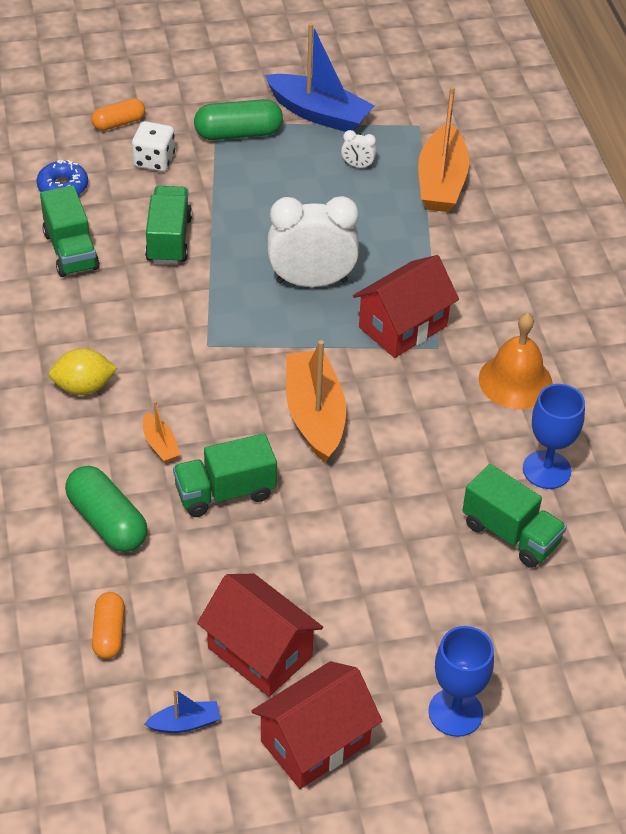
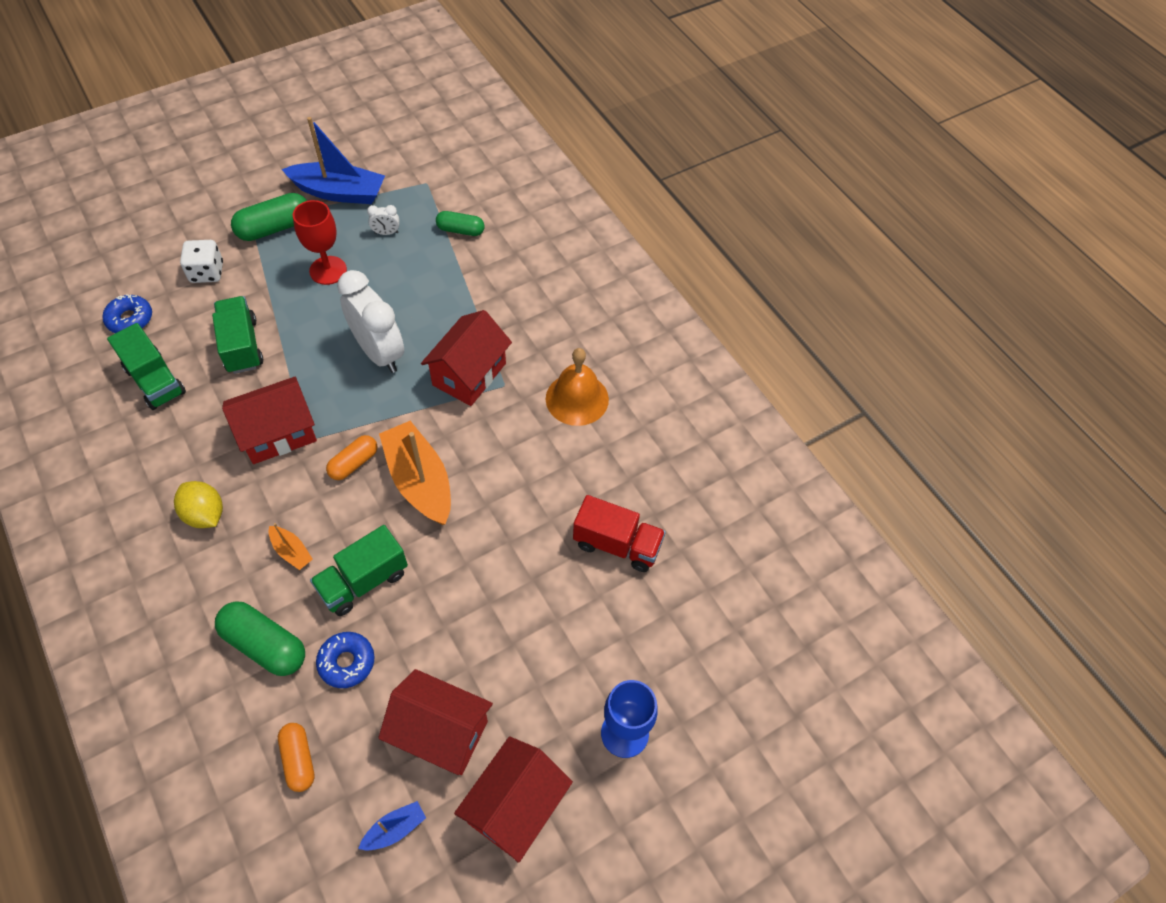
camera: 20 degrees left, 10 degrees up
(83, 387) = (205, 514): yellow lemon -> yellow lemon turned 75 degrees clockwise
(119, 123) = (164, 244): orange capsule -> orange capsule (354, 463)
(180, 332) = (278, 433): none -> red house
(184, 561) = (347, 662): none -> blue donut
(282, 188) = (328, 270): none -> red goblet
(311, 281) = (379, 352): white clock -> white clock turned 75 degrees clockwise
(441, 182) = (460, 230): orange boat -> green capsule
(510, 534) = (617, 544): green truck -> red truck
(546, 470) = (627, 474): blue goblet -> none

